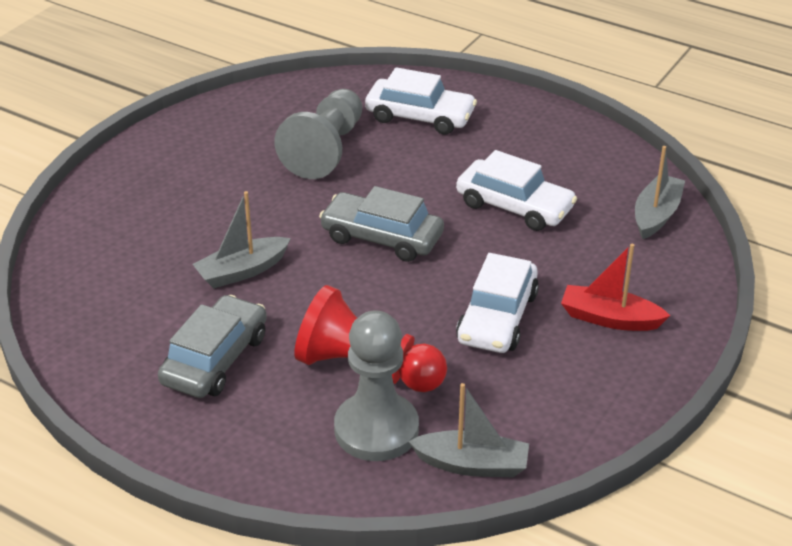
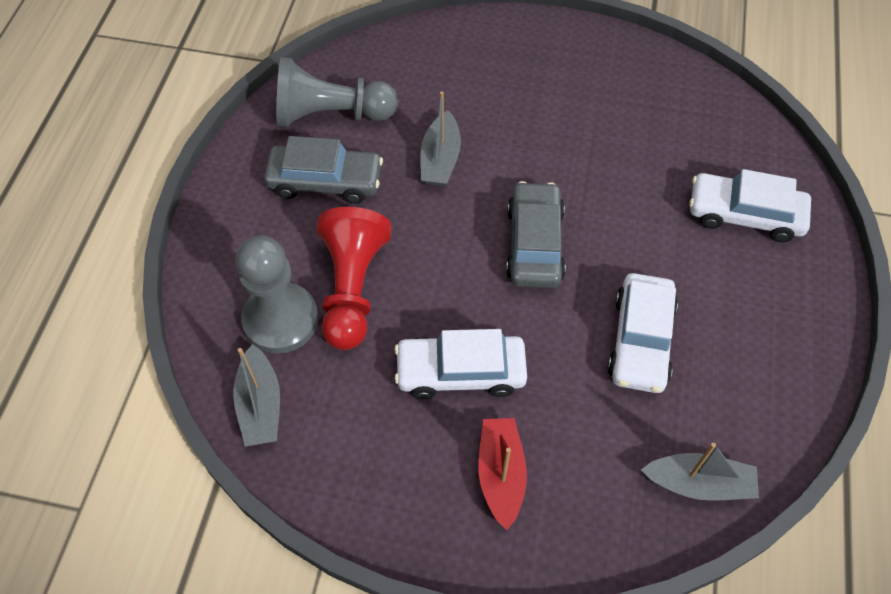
camera: 70 degrees right, 20 degrees up
(242, 271) = (440, 159): grey boat -> grey boat turned 120 degrees counterclockwise
(325, 150) = (643, 158): grey pawn -> grey pawn (331, 114)
(420, 116) = (744, 214): white car -> white car turned 105 degrees clockwise

